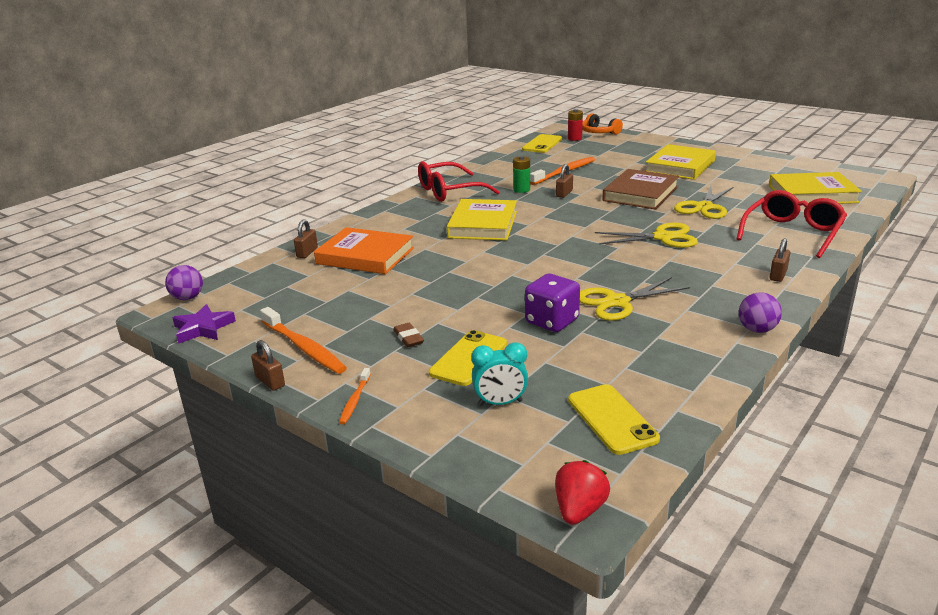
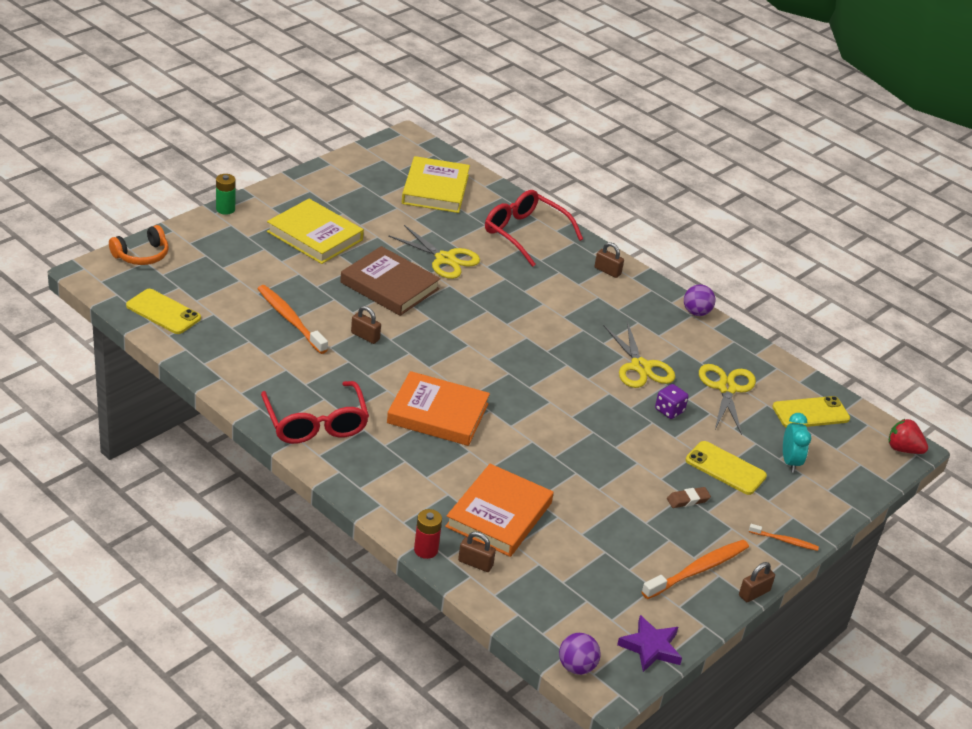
camera: 90 degrees left, 10 degrees up
(483, 224) = (438, 413): yellow book -> orange book
(521, 190) = (337, 365): green battery -> green battery (225, 209)
(552, 321) = (669, 410): purple dice -> purple dice, size x0.64
(574, 138) = (156, 280): red battery -> red battery (426, 550)
(663, 237) = (512, 305): yellow scissors -> yellow scissors (726, 388)

